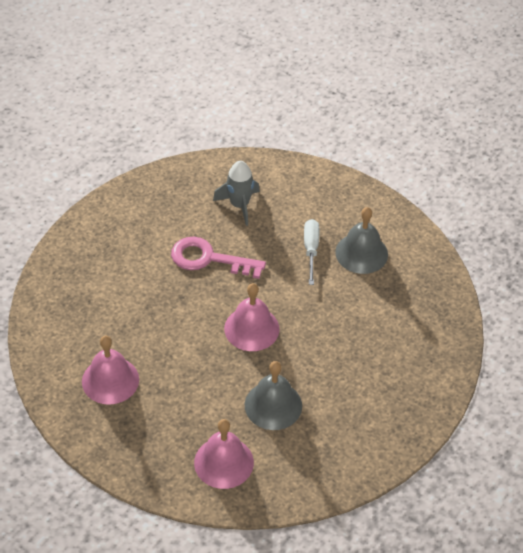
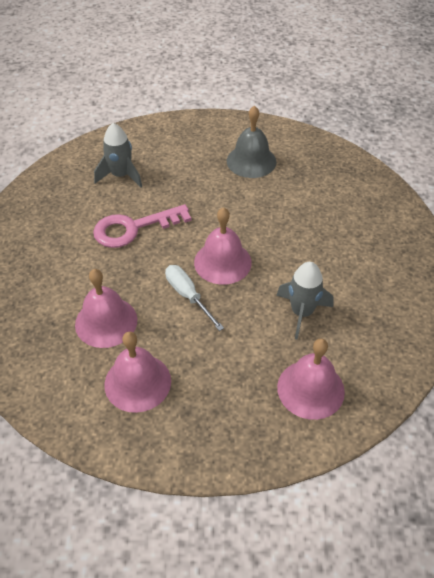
camera: 35 degrees left, 0 degrees up
(126, 323) = (106, 322): none -> pink bell
(273, 405) = (302, 312): grey bell -> grey rocket
(311, 250) = (210, 178): white screwdriver -> white screwdriver (188, 296)

